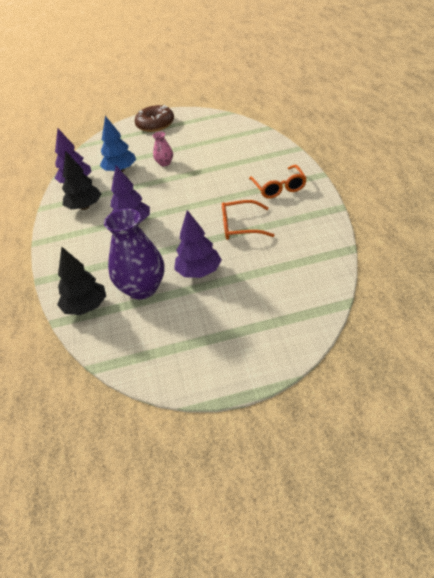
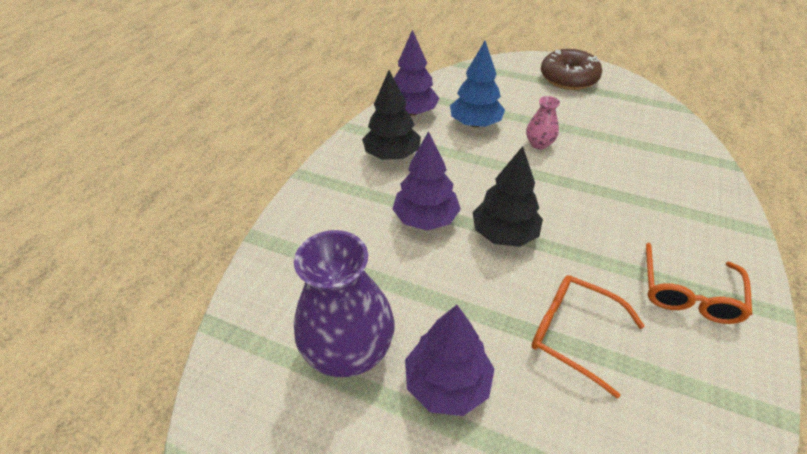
camera: 30 degrees right, 5 degrees up
(86, 308) = (259, 327): black tree -> black tree (504, 234)

